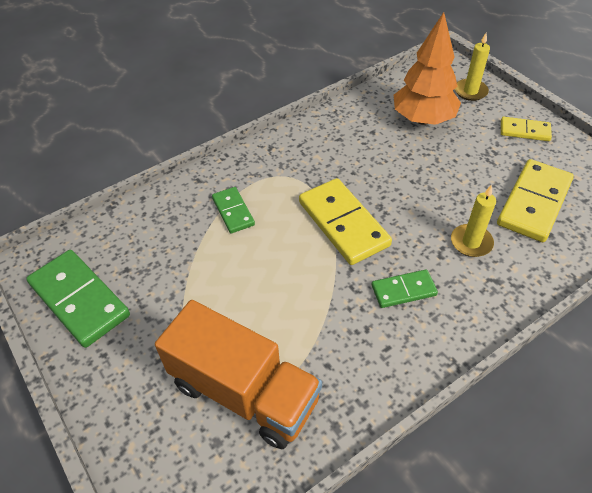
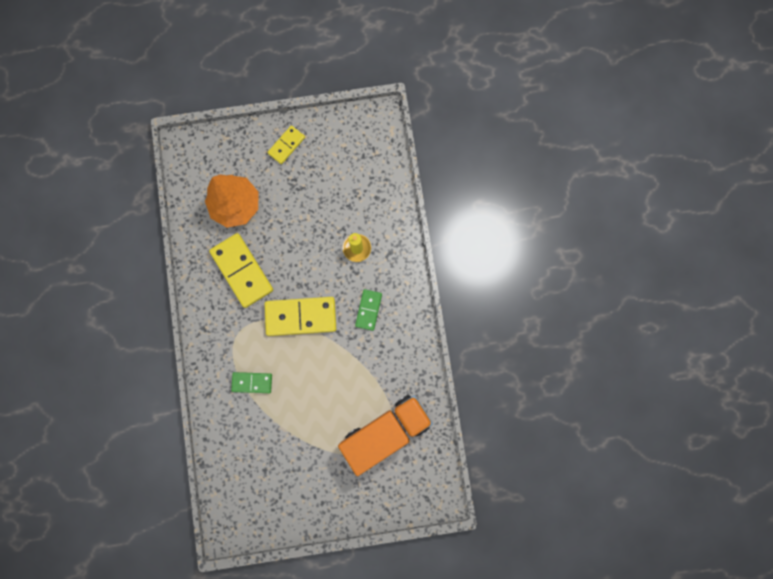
camera: 65 degrees left, 30 degrees up
(79, 299) = (274, 507): green domino -> none
(470, 91) = (226, 152): yellow candle -> none
(533, 203) = (348, 188): yellow domino -> yellow domino (242, 271)

